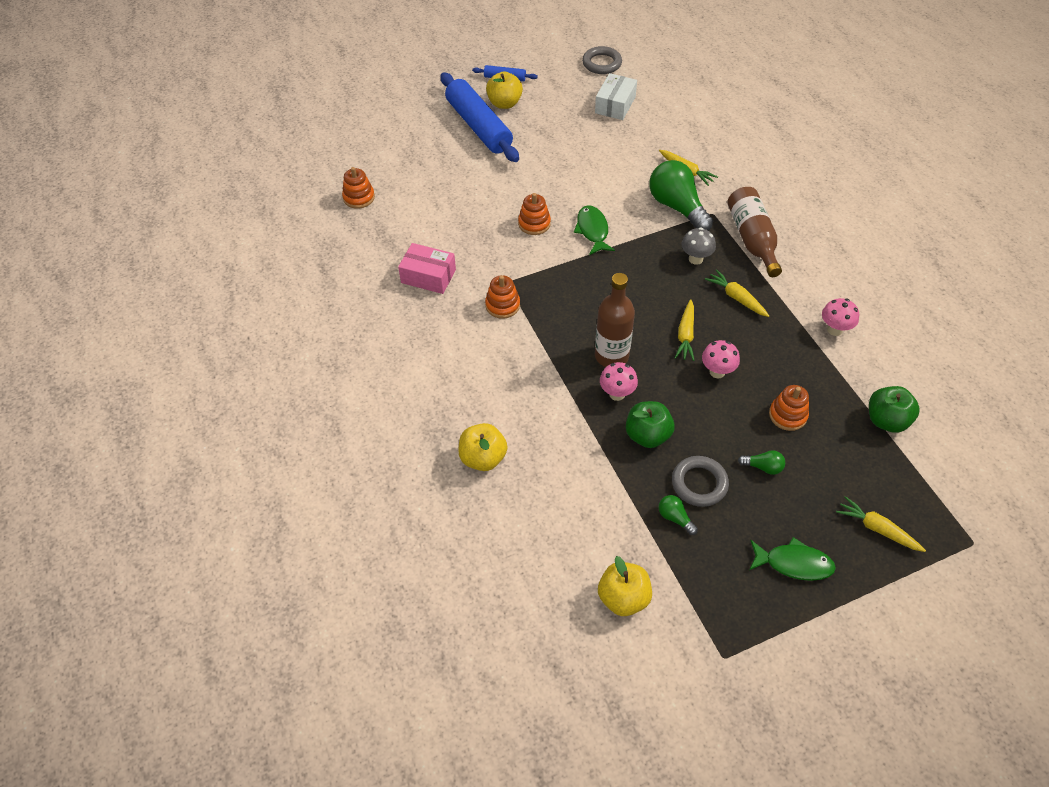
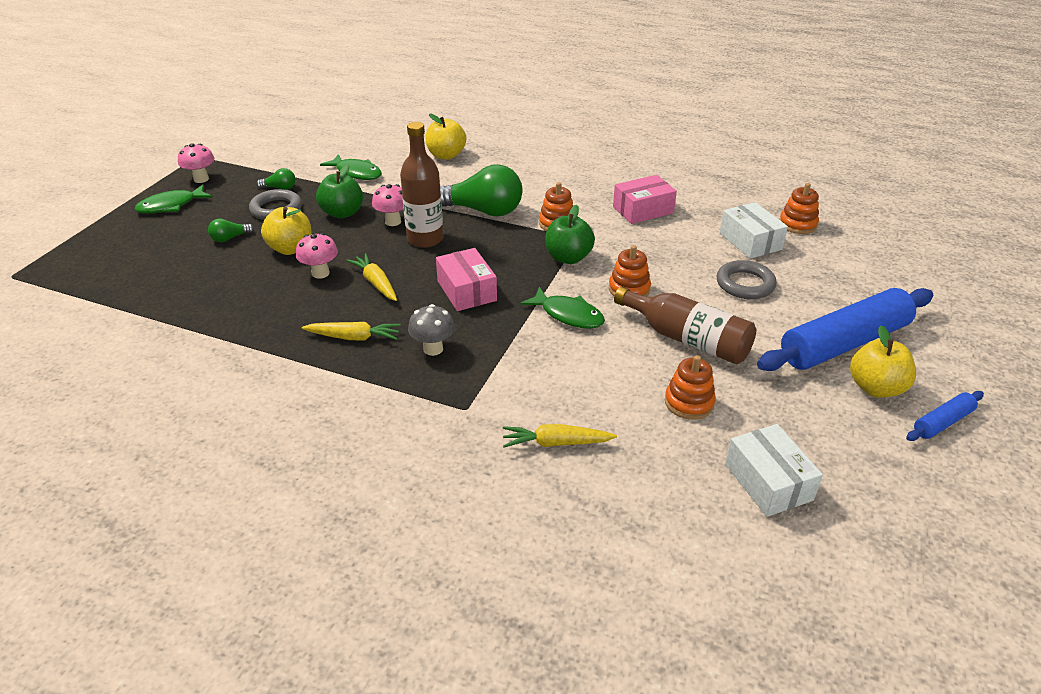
camera: 135 degrees right, 15 degrees down
(409, 206) = (750, 241): none -> white box
(478, 126) = (844, 343): blue rolling pin -> blue rolling pin turned 45 degrees counterclockwise
(587, 491) = (356, 173): none -> green fish
(602, 63) = (897, 546): grey ring -> grey ring (745, 284)
(623, 598) = (283, 149): yellow apple -> yellow apple (291, 249)
(632, 288) = (466, 291): none -> pink box
(677, 207) = (514, 391): green light bulb -> green light bulb (483, 211)
(752, 239) = (389, 407): brown bottle -> brown bottle (687, 339)
(787, 415) = (229, 276): orange stacking toy -> orange stacking toy (689, 402)
(834, 329) = (221, 365): pink mushroom -> pink mushroom (201, 179)
(877, 529) = (107, 248): yellow carrot -> none
(886, 420) = (124, 317): green apple -> green apple (568, 258)

